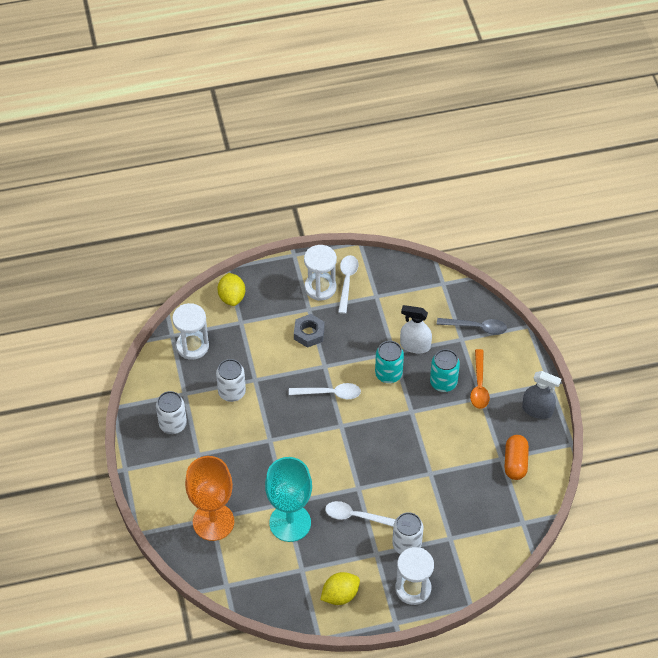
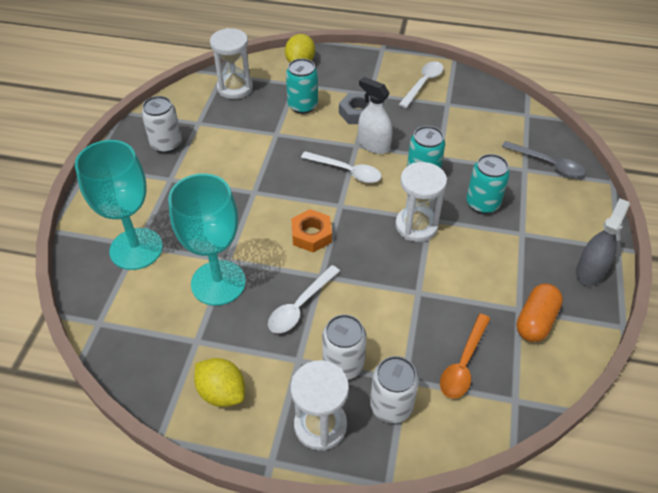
camera: 25 degrees right, 5 degrees down
(213, 522) = (136, 249): orange goblet -> turquoise goblet
(232, 392) = (245, 136): white can -> white can (391, 406)
(260, 343) = (303, 106): none -> turquoise can
(320, 287) = (392, 80): white hourglass -> white hourglass (416, 226)
(334, 459) = (311, 235): none -> orange nut
(340, 595) = (222, 392): yellow lemon -> yellow lemon turned 45 degrees clockwise
(356, 516) = (300, 306): white spoon -> white spoon turned 90 degrees counterclockwise
(415, 345) = (467, 158): white spray bottle -> white spray bottle (373, 145)
(479, 385) = (525, 220): orange spoon -> orange spoon (463, 363)
(537, 410) = (590, 271): grey spray bottle -> grey spray bottle turned 105 degrees counterclockwise

